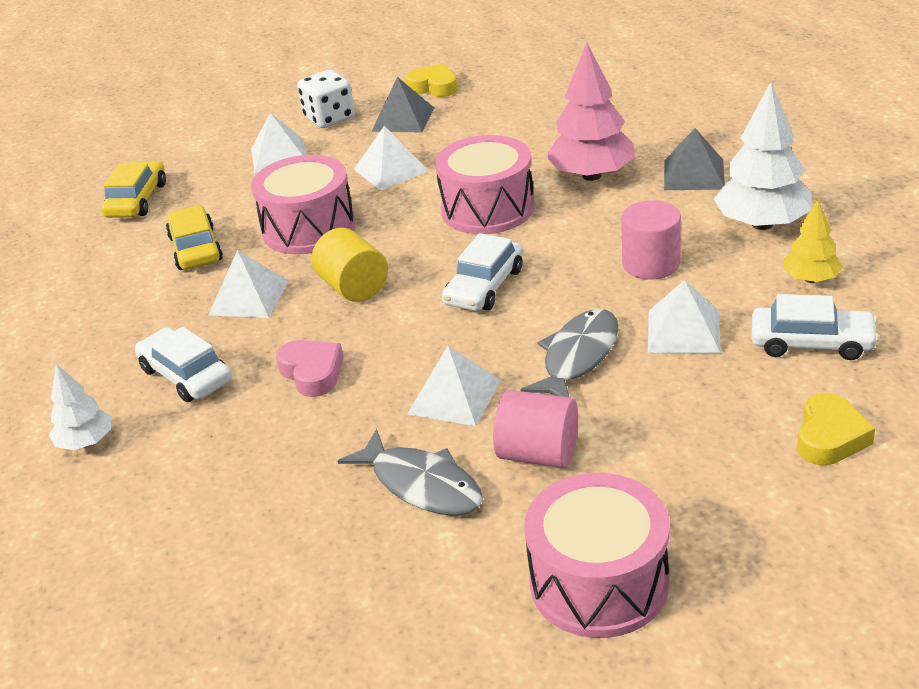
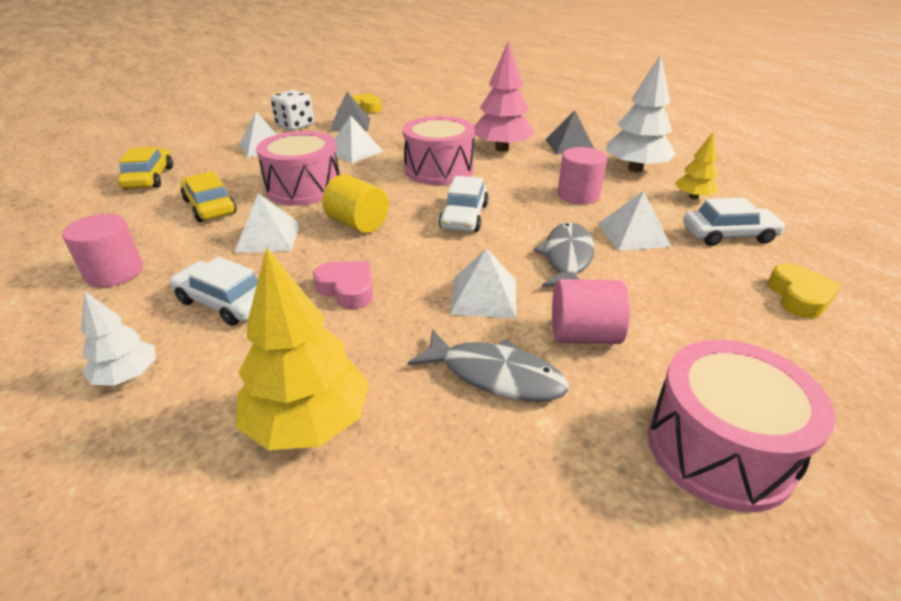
camera: 20 degrees left, 0 degrees up
(86, 329) = (114, 272): none -> pink cylinder
(231, 506) = (309, 422): none -> yellow tree

